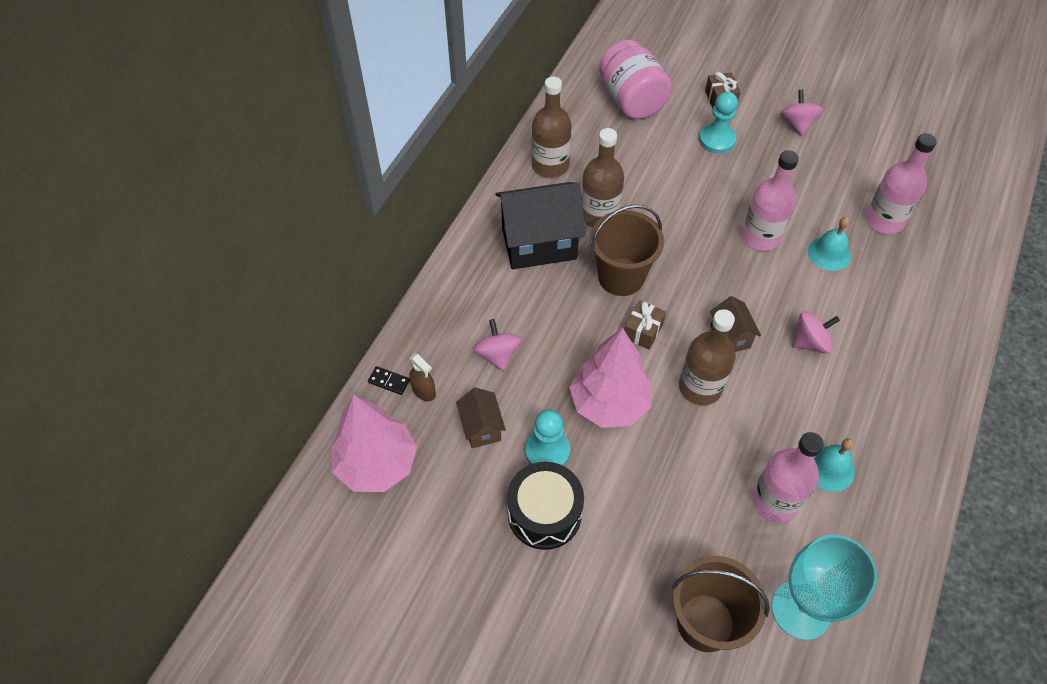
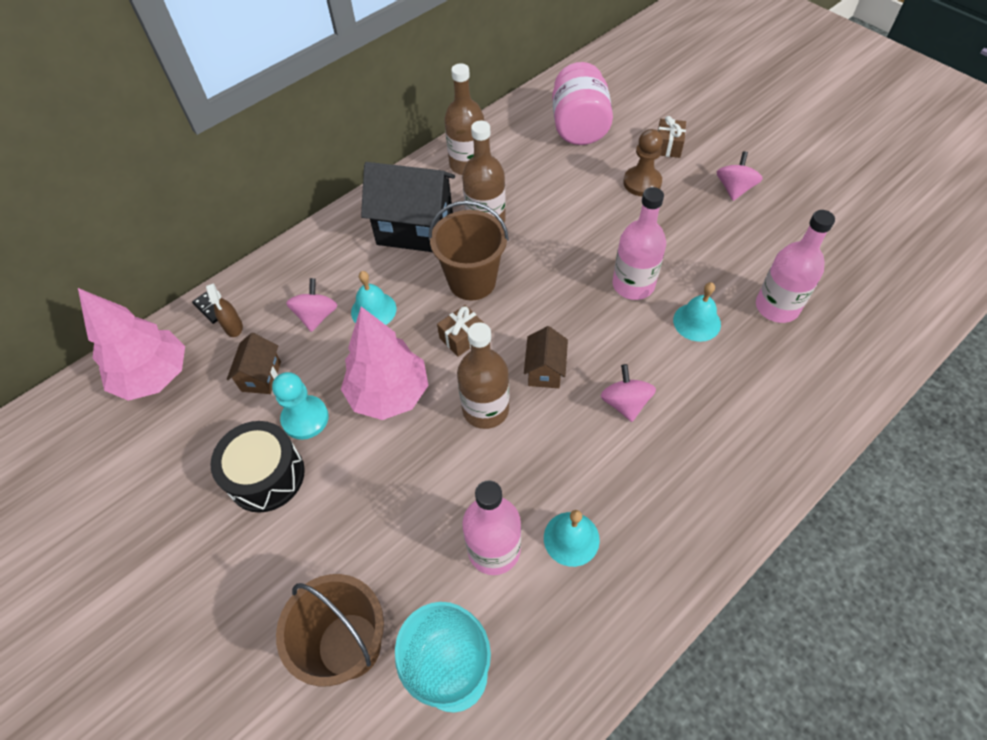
camera: 25 degrees right, 0 degrees up
(547, 332) = (373, 310): none -> turquoise bell
(717, 140) = (642, 182): turquoise pawn -> brown pawn
(810, 342) = (625, 403): pink spinning top -> pink spinning top turned 105 degrees counterclockwise

